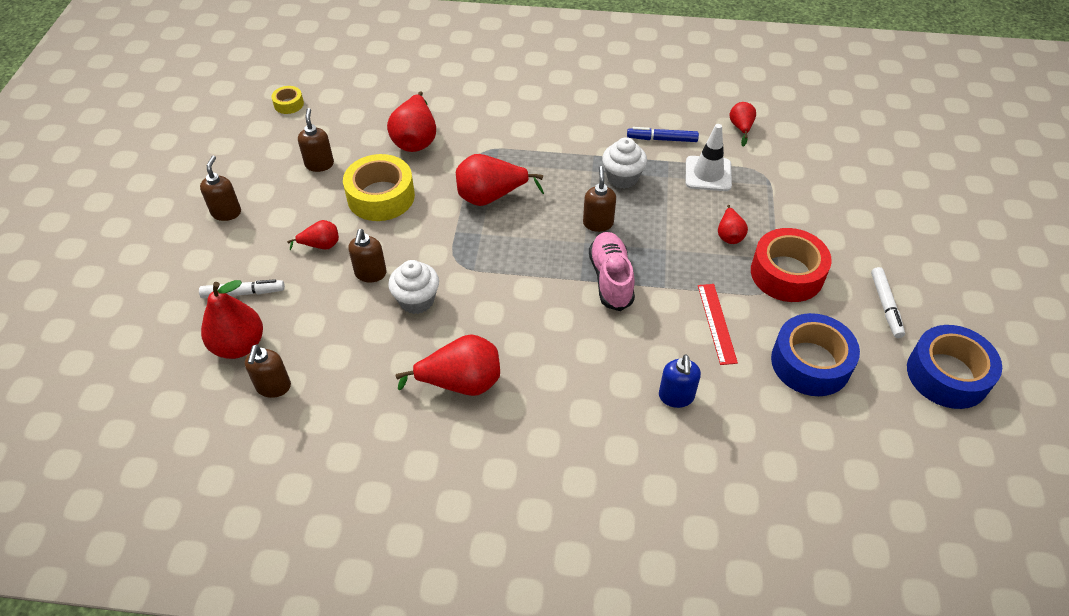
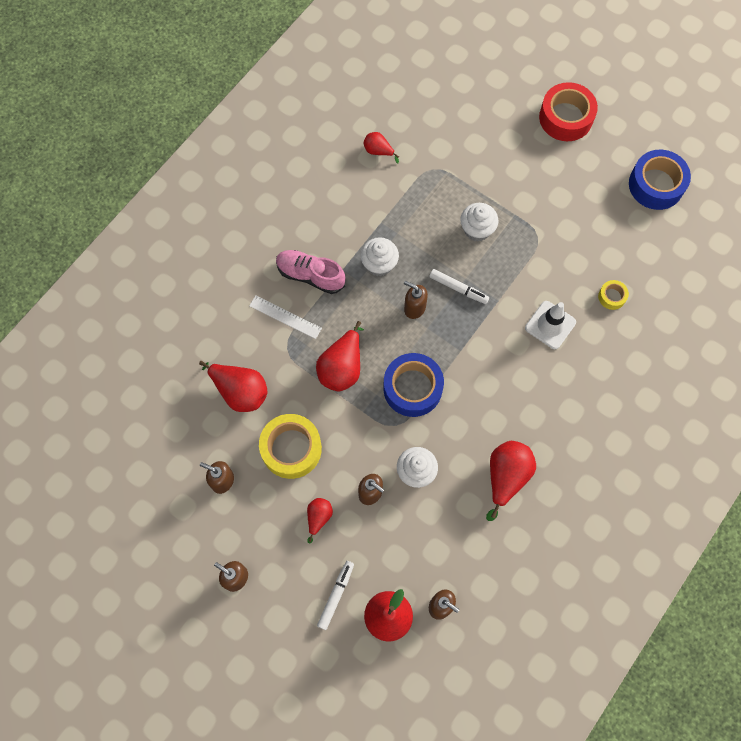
camera: 60 degrees left, 20 degrees up
(289, 104) = (125, 475): yellow tape -> yellow tape (612, 297)
(512, 137) = (285, 317): none -> white ruler
(611, 279) = (471, 330): pink shoe -> pink shoe (310, 275)
(662, 139) = (355, 212): blue marker -> none
(676, 397) = (589, 349): blue soap dispenser -> none
(708, 174) = (411, 204): white traffic cone -> white traffic cone (550, 325)
(717, 323) = (546, 287): red ruler -> none
(729, 235) = (477, 230): red pear -> white cupcake
(787, 273) = (530, 217): red tape -> red tape (565, 118)
(810, 363) = (606, 254): blue tape -> blue tape (412, 388)
(885, 306) = (589, 179): white marker -> white marker (458, 288)

